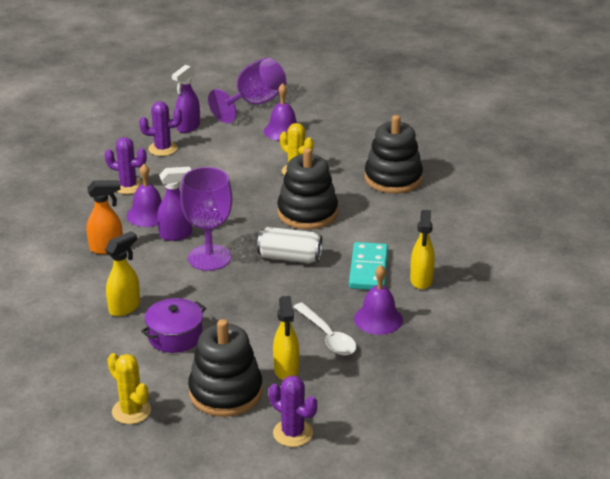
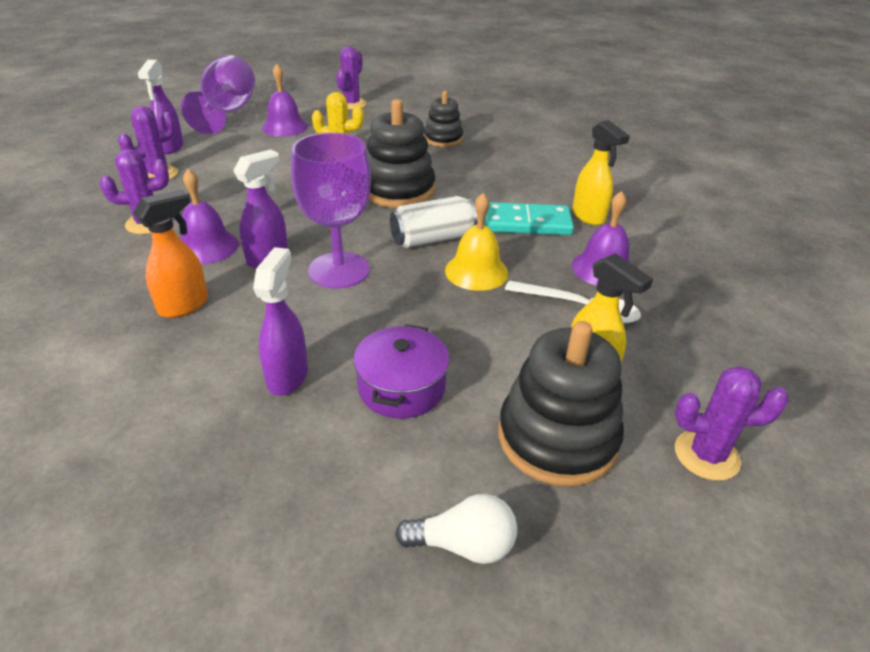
camera: 35 degrees left, 5 degrees up
(125, 307) = (288, 376): yellow spray bottle -> purple spray bottle
(131, 411) = (463, 545): yellow cactus -> white light bulb
(292, 289) = (476, 271): none -> yellow bell
(357, 121) = (351, 104): none -> purple cactus
(368, 269) = (526, 223): turquoise domino -> turquoise domino turned 60 degrees counterclockwise
(393, 178) = (443, 139): black stacking toy -> black stacking toy, size x0.61

